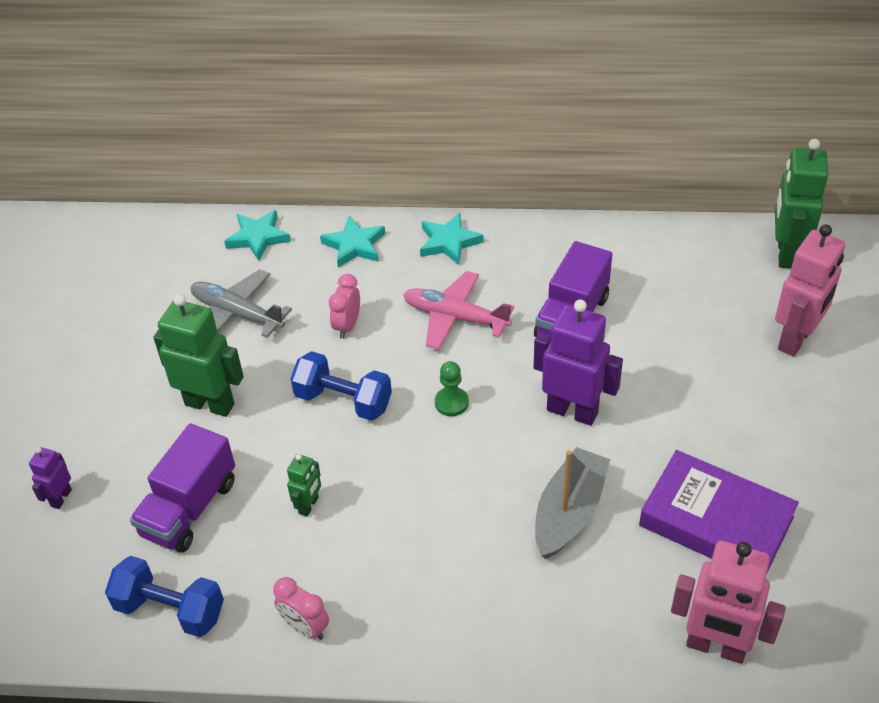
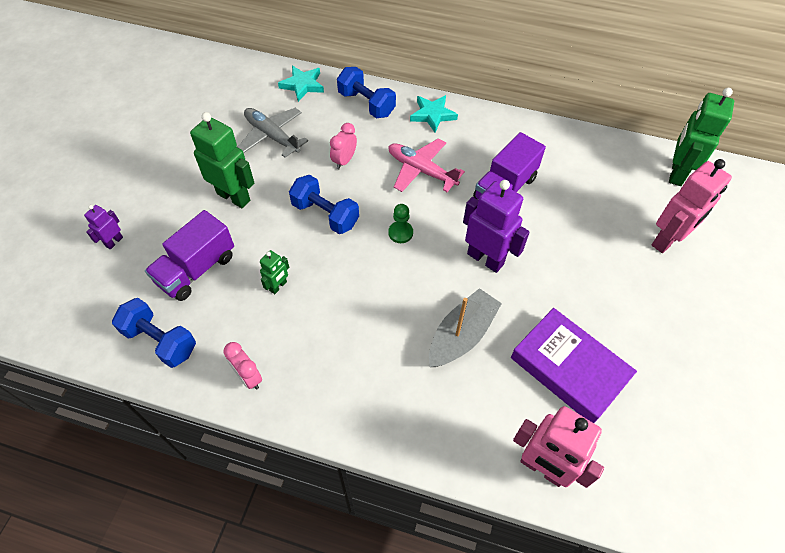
camera: 10 degrees right, 10 degrees up
(354, 245) = (366, 104): turquoise star -> blue dumbbell

